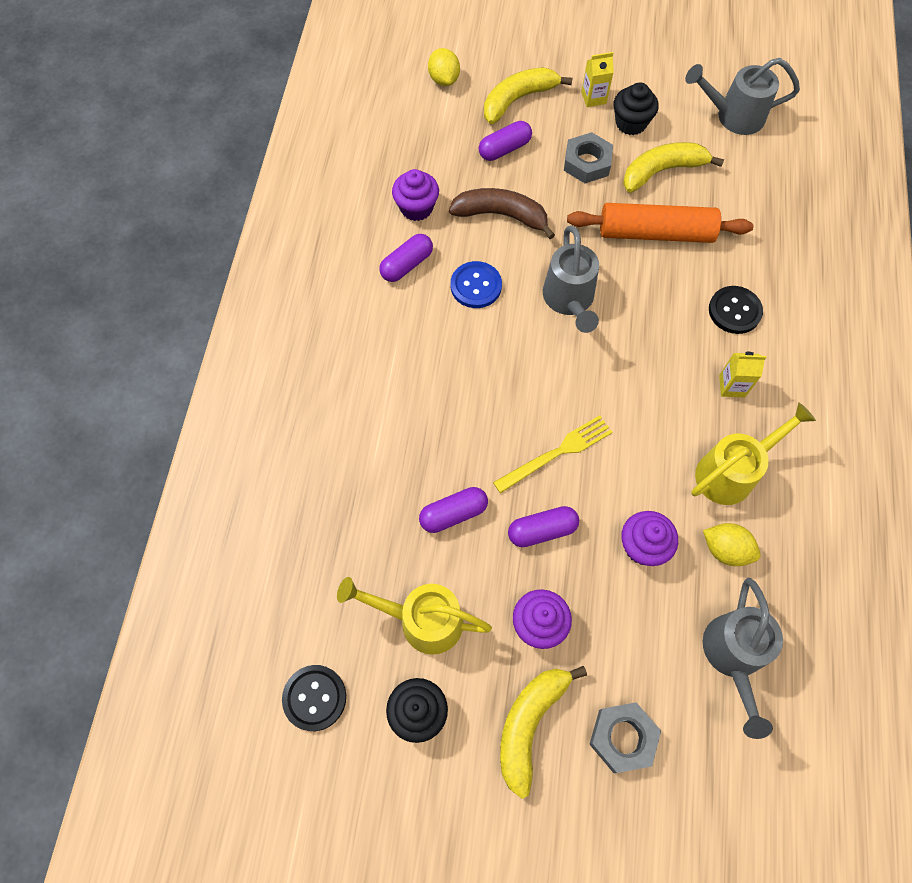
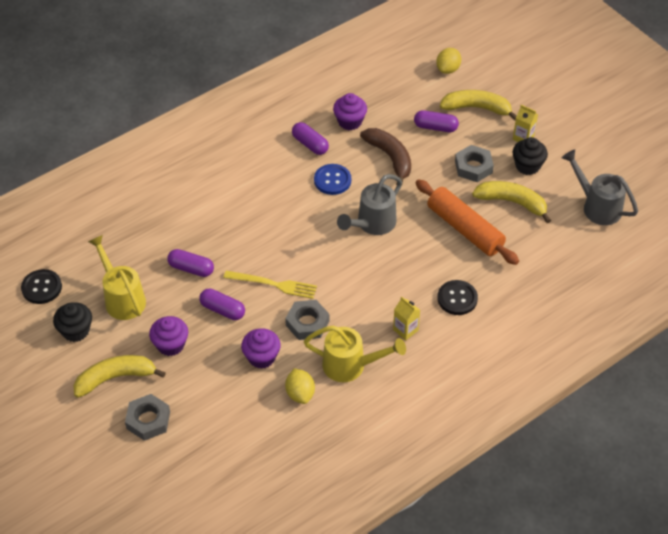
camera: 45 degrees right, 15 degrees down
(407, 265) = (310, 144): purple capsule -> purple capsule turned 45 degrees clockwise
(639, 465) = (307, 323): none -> grey nut
(733, 656) = (242, 437): grey watering can -> none

